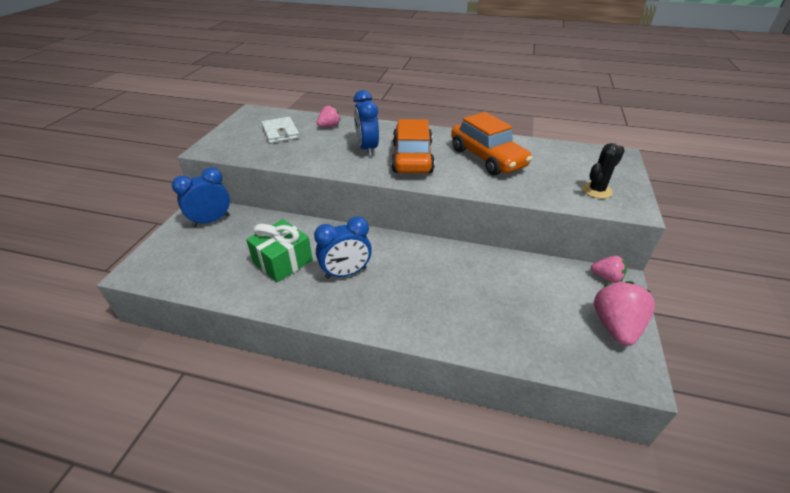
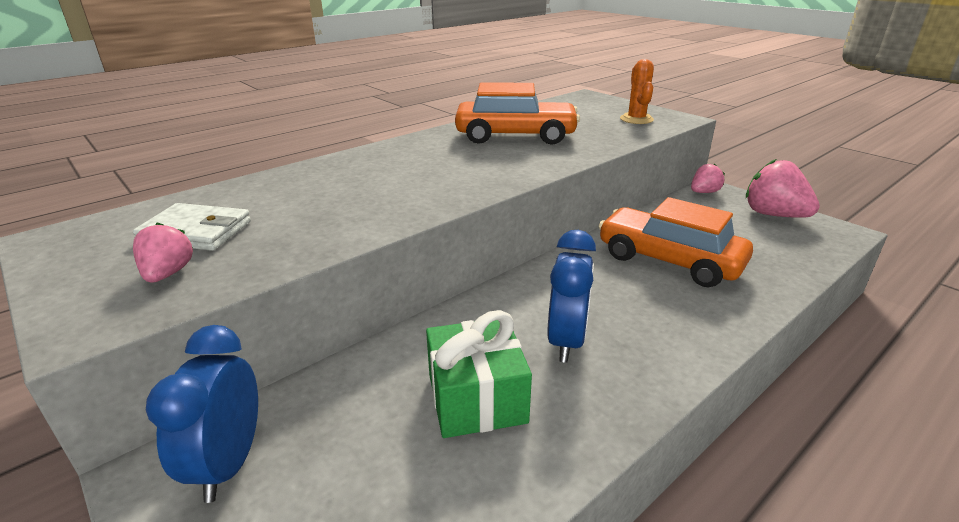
camera: 55 degrees left, 10 degrees down
(329, 126) = (263, 190): pink strawberry -> pink strawberry (168, 274)
(367, 149) = (382, 185): blue clock -> none
(412, 157) = (453, 167): orange car -> orange car (669, 260)
(596, 190) = (636, 119): black cactus -> orange cactus

